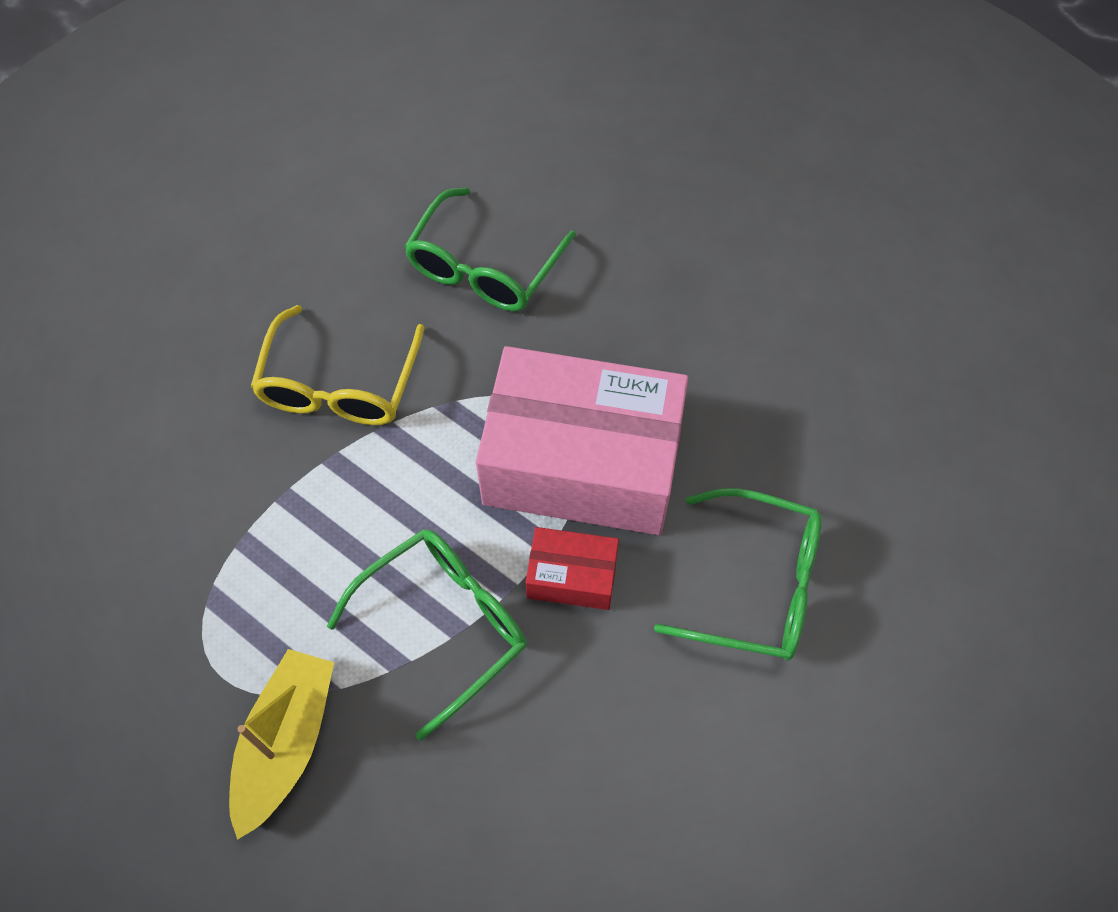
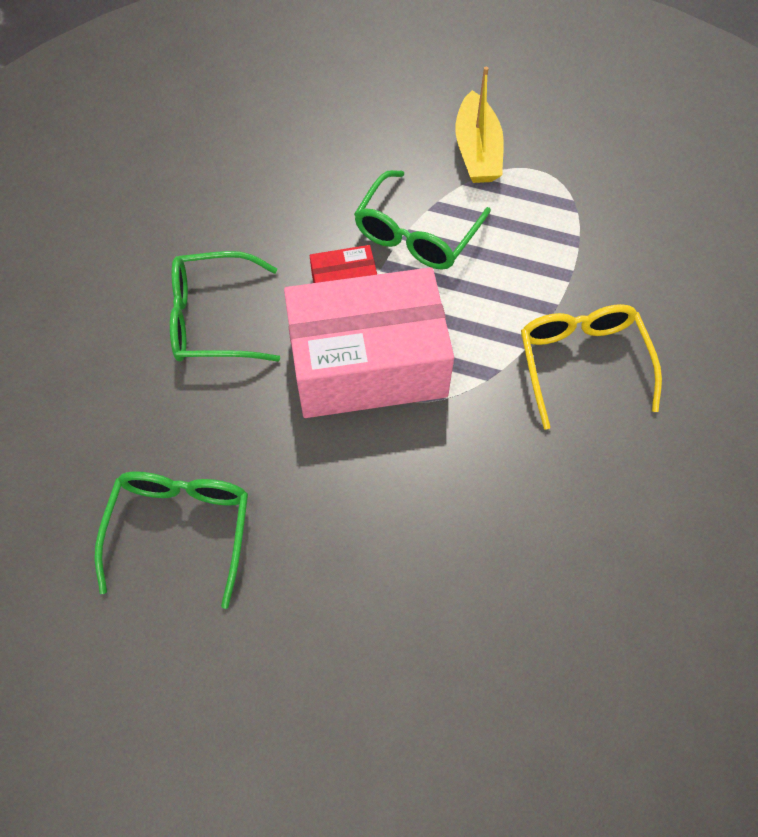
camera: 160 degrees right, 0 degrees up
(484, 267) = (524, 506): green glasses -> green glasses (181, 529)

